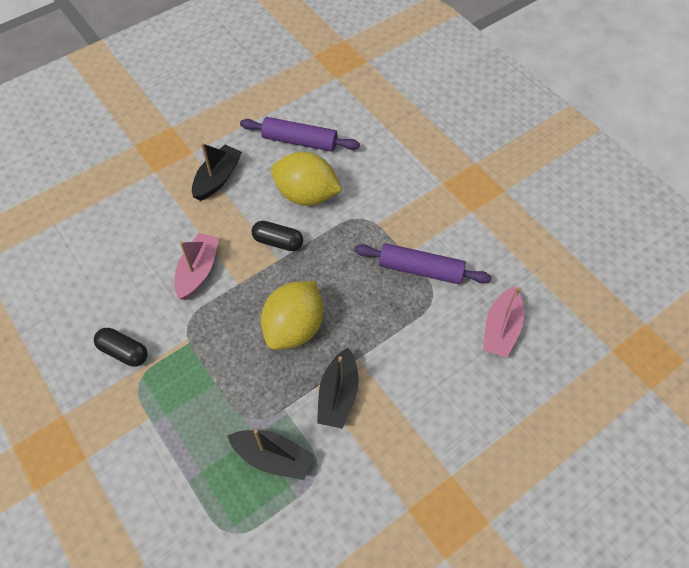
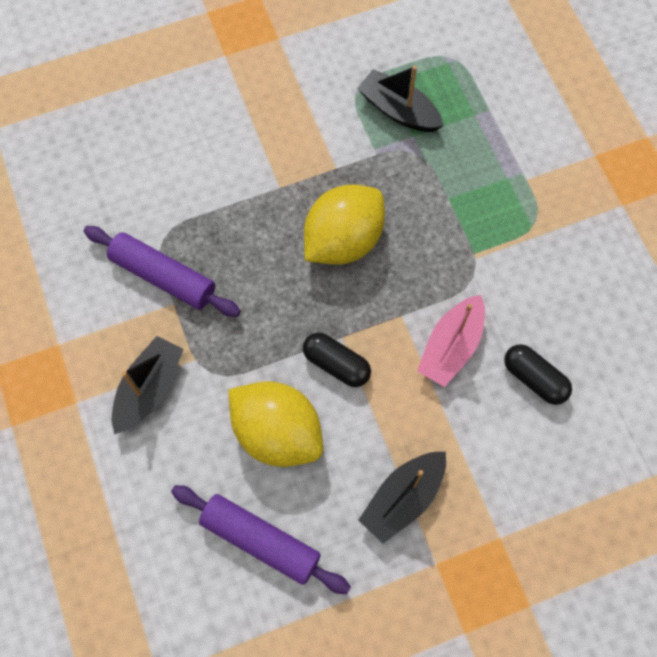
camera: 165 degrees left, 10 degrees up
(124, 352) = (553, 260): black capsule -> black capsule (534, 378)
(338, 395) = (314, 154): black boat -> black boat (149, 389)
(501, 329) = (103, 180): pink boat -> none

